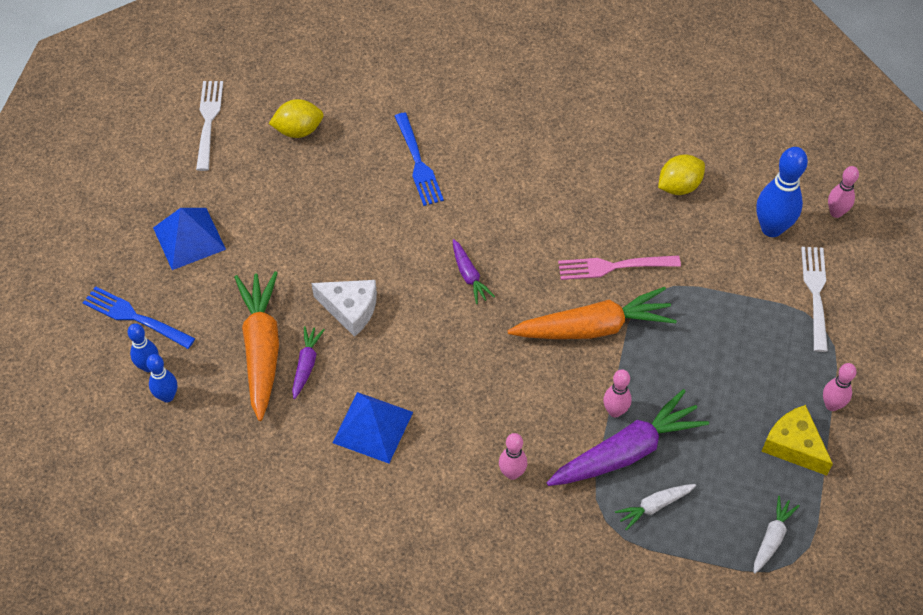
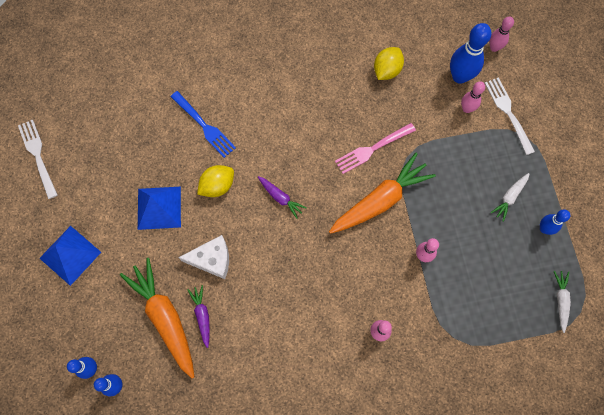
camera: 25 degrees left, 15 degrees up
(136, 317) = (62, 334): blue fork -> none
(298, 130) = (107, 136): yellow lemon -> yellow lemon (217, 186)
(372, 427) = (270, 341): blue pyramid -> blue pyramid (159, 207)
(626, 451) = (444, 281): purple carrot -> none
(654, 506) = (479, 313): white carrot -> white carrot (509, 197)
(794, 446) = (544, 229): yellow cheese -> blue bowling pin
(831, 405) = (554, 189): pink bowling pin -> pink bowling pin (467, 109)

